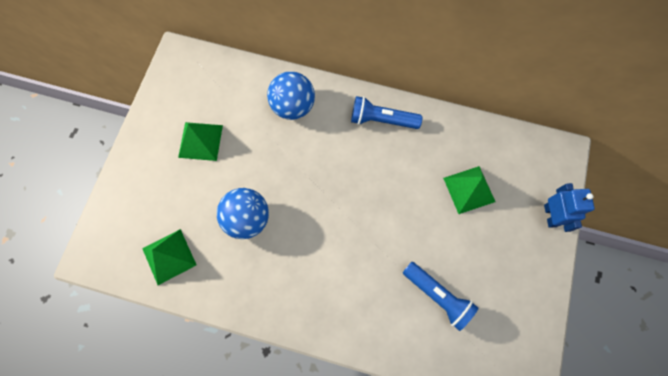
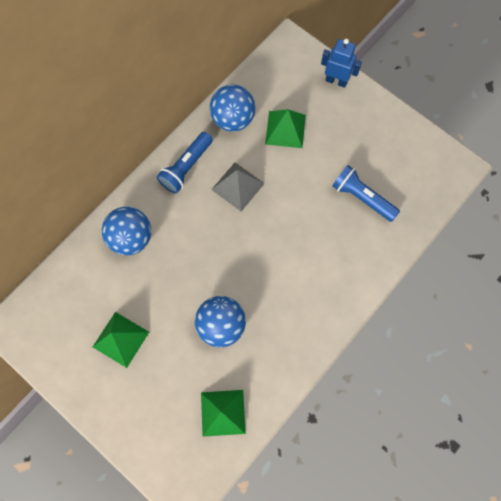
camera: 65 degrees left, 0 degrees up
(387, 172) = (238, 186): none -> grey pyramid
(438, 296) = (362, 197): blue flashlight -> blue flashlight turned 120 degrees counterclockwise
(452, 137) = (233, 119): none -> blue ball

